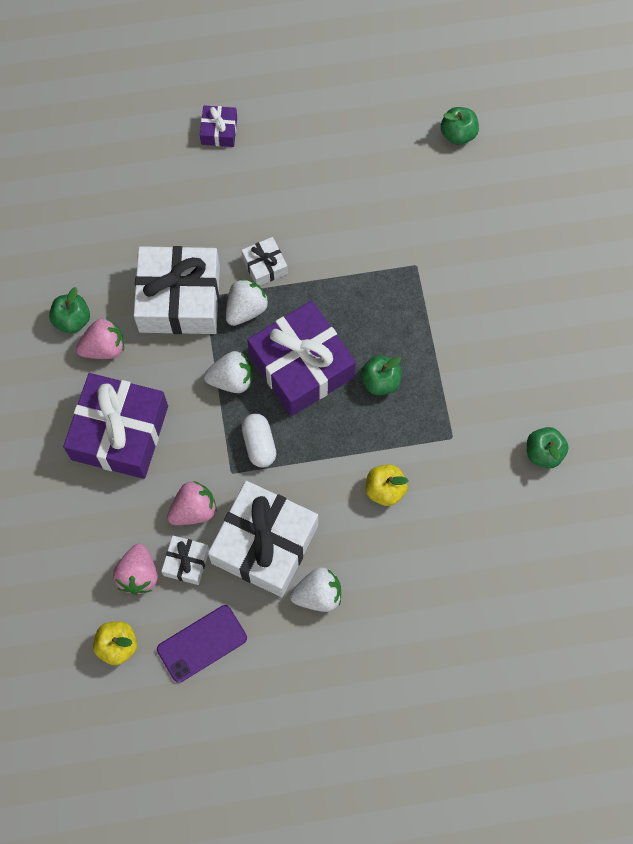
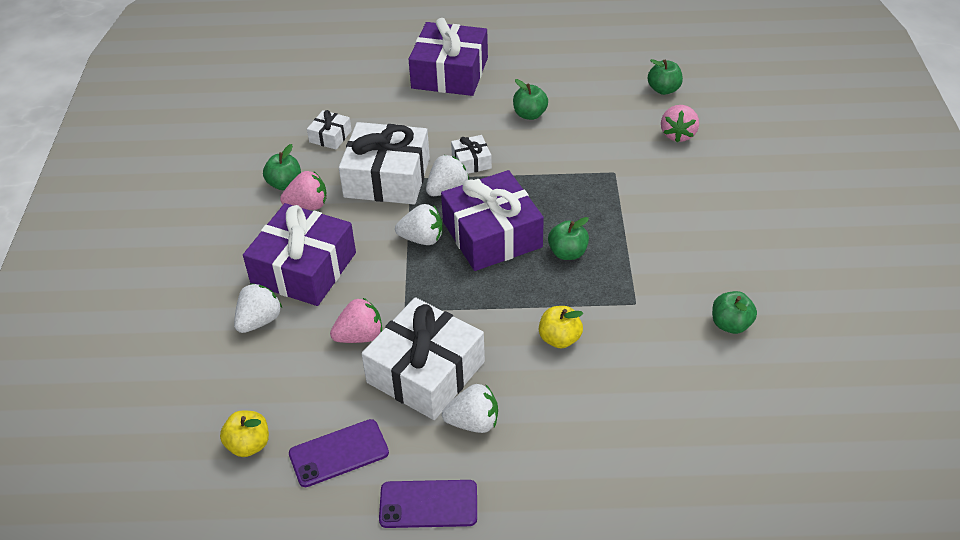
camera: 10 degrees right, 25 degrees down
(91, 503) = (259, 321): none -> white strawberry
(138, 574) = (289, 384): pink strawberry -> pink strawberry (678, 134)
(186, 562) = (341, 379): white gift -> white gift (330, 136)
(219, 131) = (450, 73): purple gift -> purple gift, size x2.17
(259, 444) = (438, 290): white capsule -> none
(292, 685) = (428, 504): none -> purple phone
(317, 188) = (530, 114): none -> green apple

